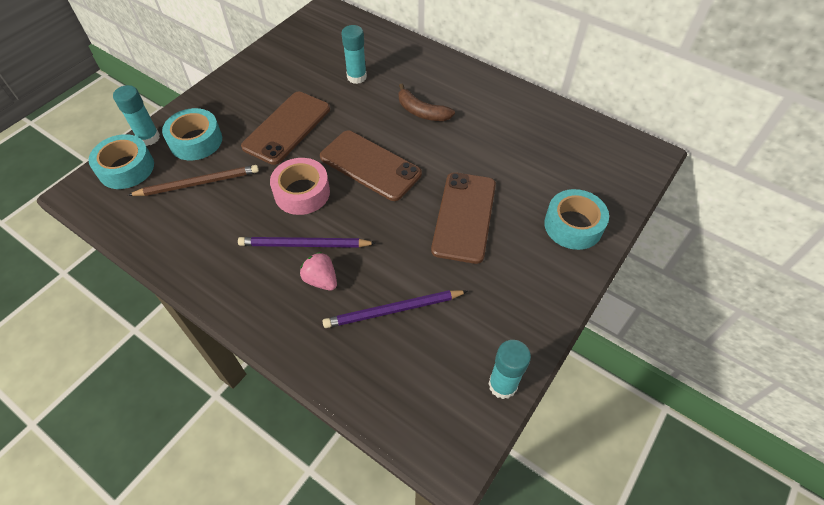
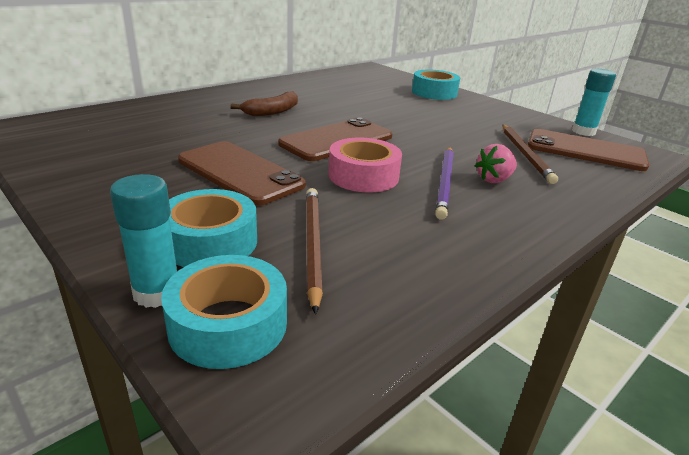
camera: 80 degrees left, 25 degrees down
(356, 77) = (183, 128): turquoise glue stick -> none
(393, 310) = (525, 155): purple pencil -> brown pencil
(464, 217) = (418, 117): brown phone -> brown phone (585, 151)

